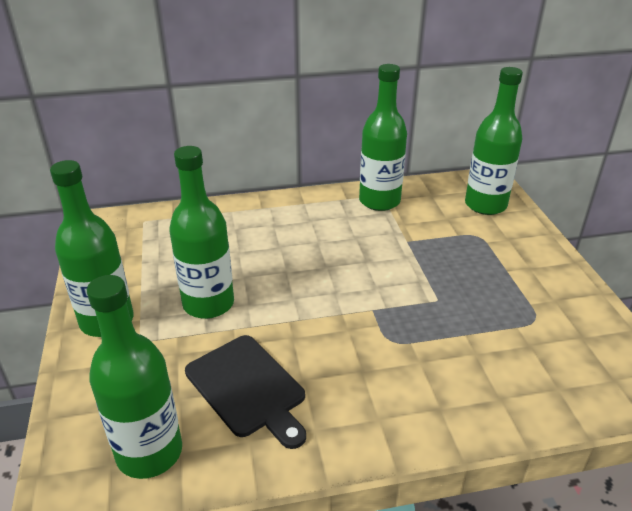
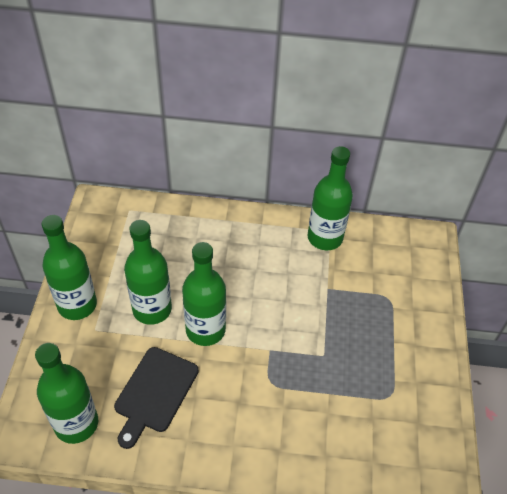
camera: 15 degrees right, 15 degrees up
(248, 388) = (154, 393): black cutting board -> black cutting board turned 45 degrees clockwise
(485, 205) = (413, 266): green bottle -> green bottle (205, 330)

